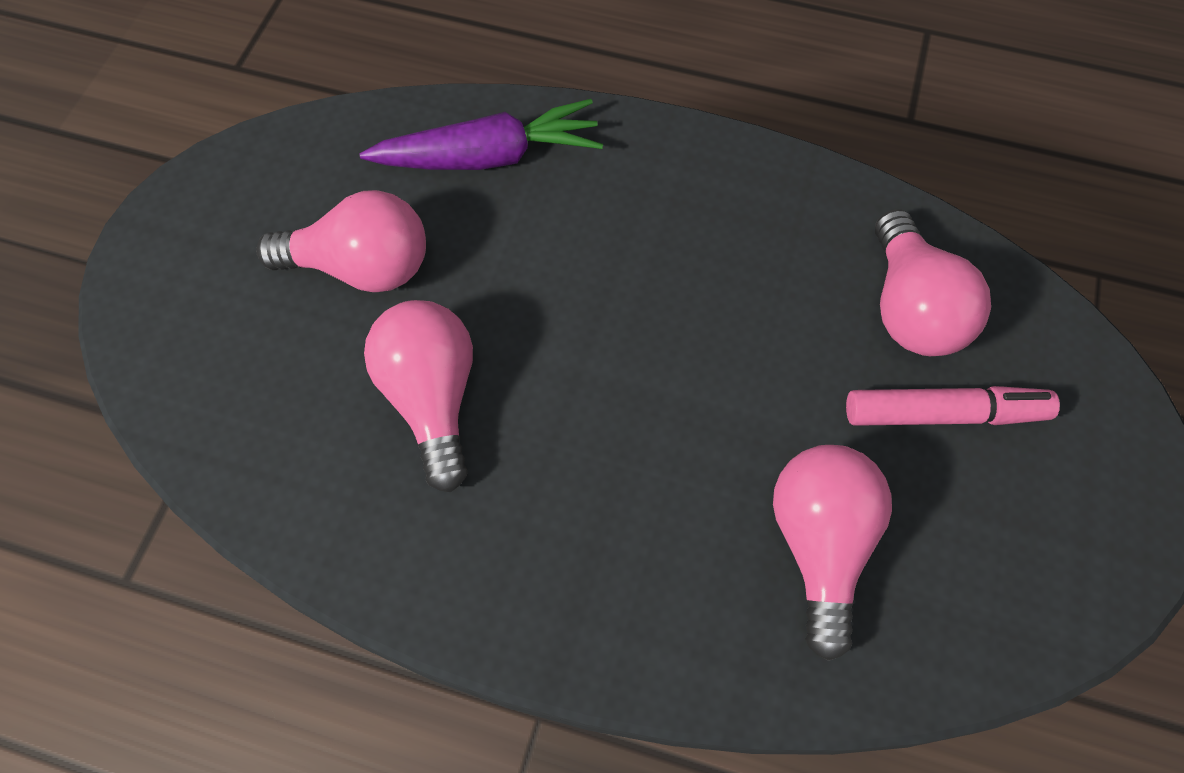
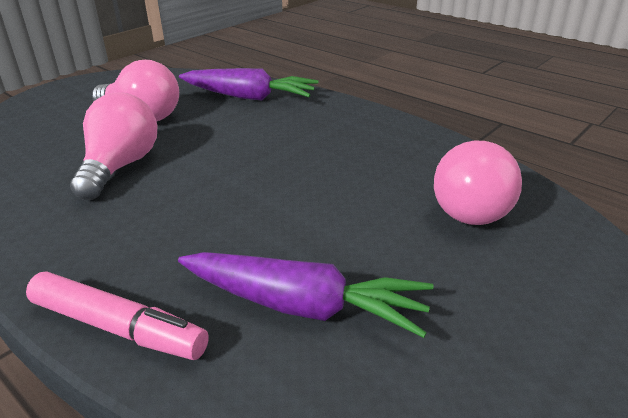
camera: 25 degrees right, 30 degrees down
(819, 545) = (303, 306): pink light bulb -> purple carrot
(944, 414) = (463, 264): pink marker -> pink marker (118, 328)

